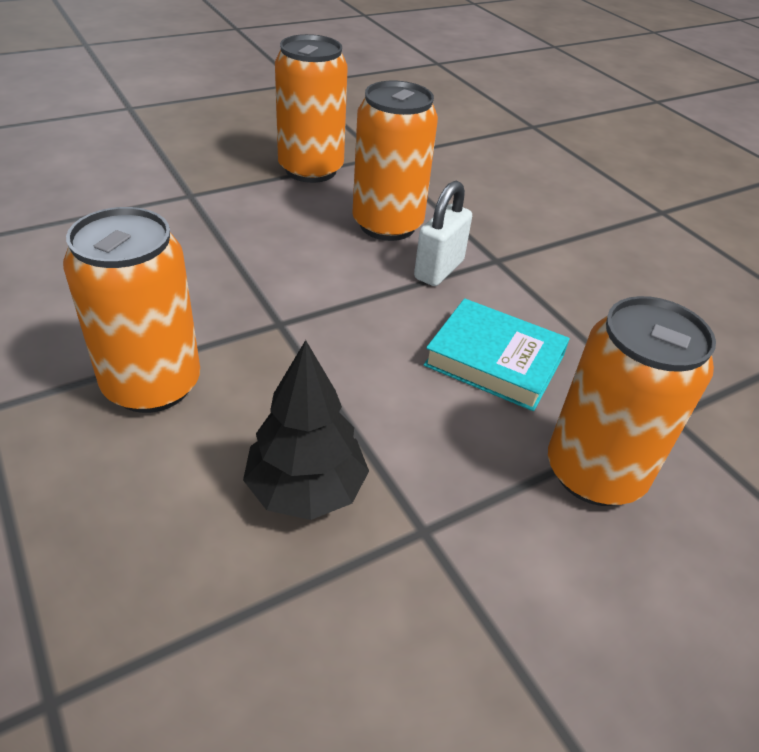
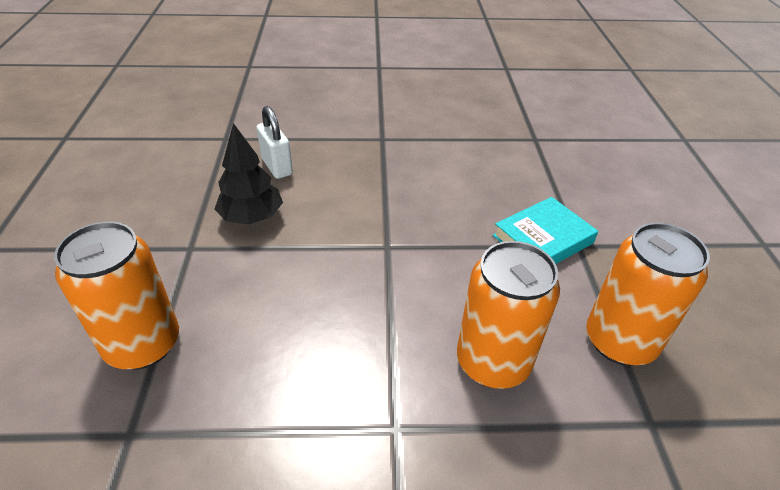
camera: 120 degrees right, 0 degrees up
(152, 385) = (364, 186): orange can -> none
(439, 270) = (402, 368): white padlock -> white padlock (277, 167)
(494, 360) = (273, 347): turquoise book -> turquoise book (543, 239)

